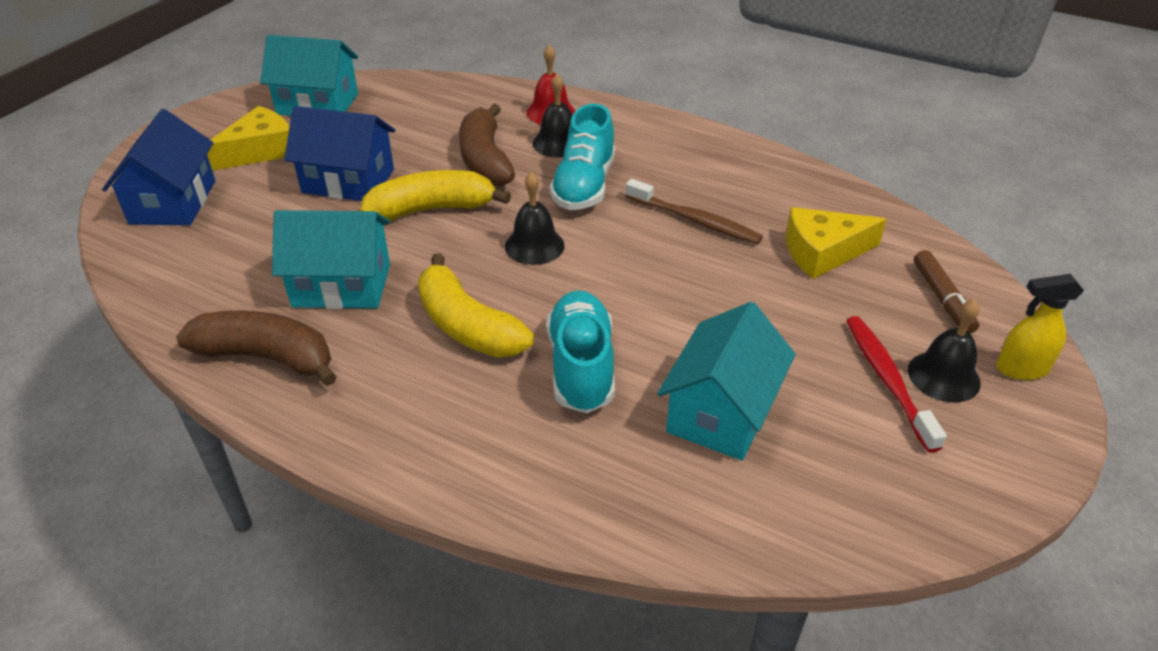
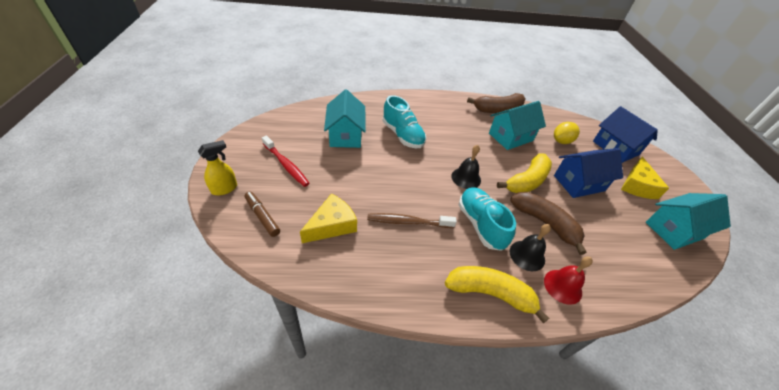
camera: 145 degrees right, 5 degrees up
(252, 244) = (561, 141): none -> yellow lemon
(467, 326) = (453, 137): yellow banana -> yellow banana (490, 293)
(943, 376) = (261, 174): black bell -> none

